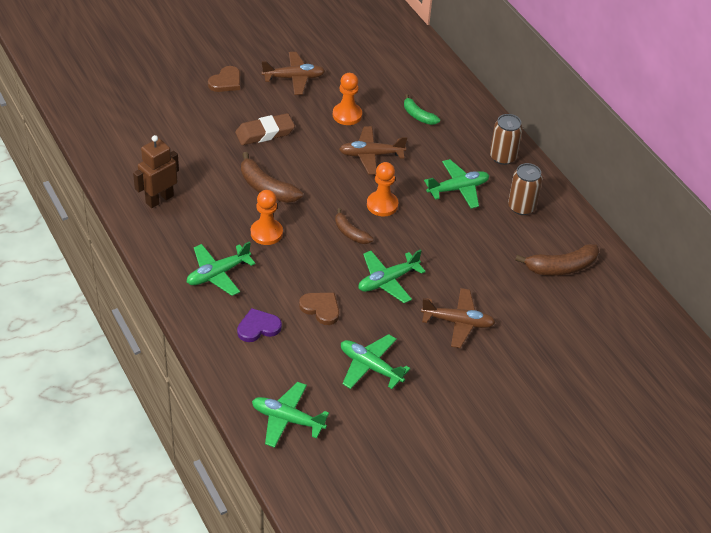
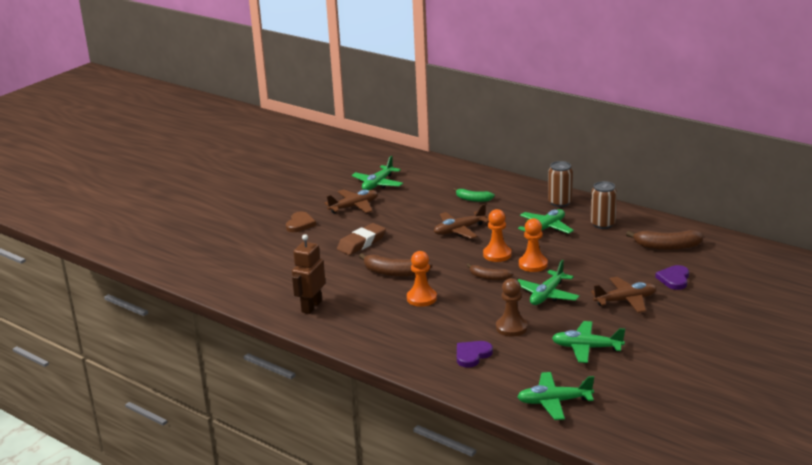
camera: 20 degrees left, 20 degrees down
(218, 274) = (406, 335): green plane -> green plane (378, 184)
(321, 308) = (511, 327): brown heart -> brown pawn
(347, 115) = (417, 214): orange pawn -> orange pawn (533, 264)
(530, 315) = (674, 279): none -> purple heart
(561, 267) = (667, 247): brown banana -> brown banana turned 45 degrees clockwise

